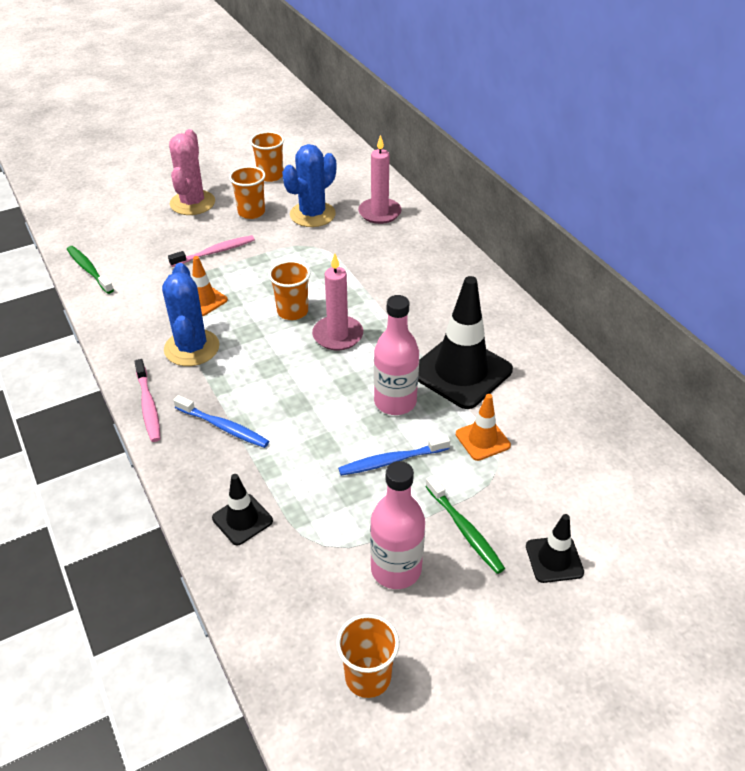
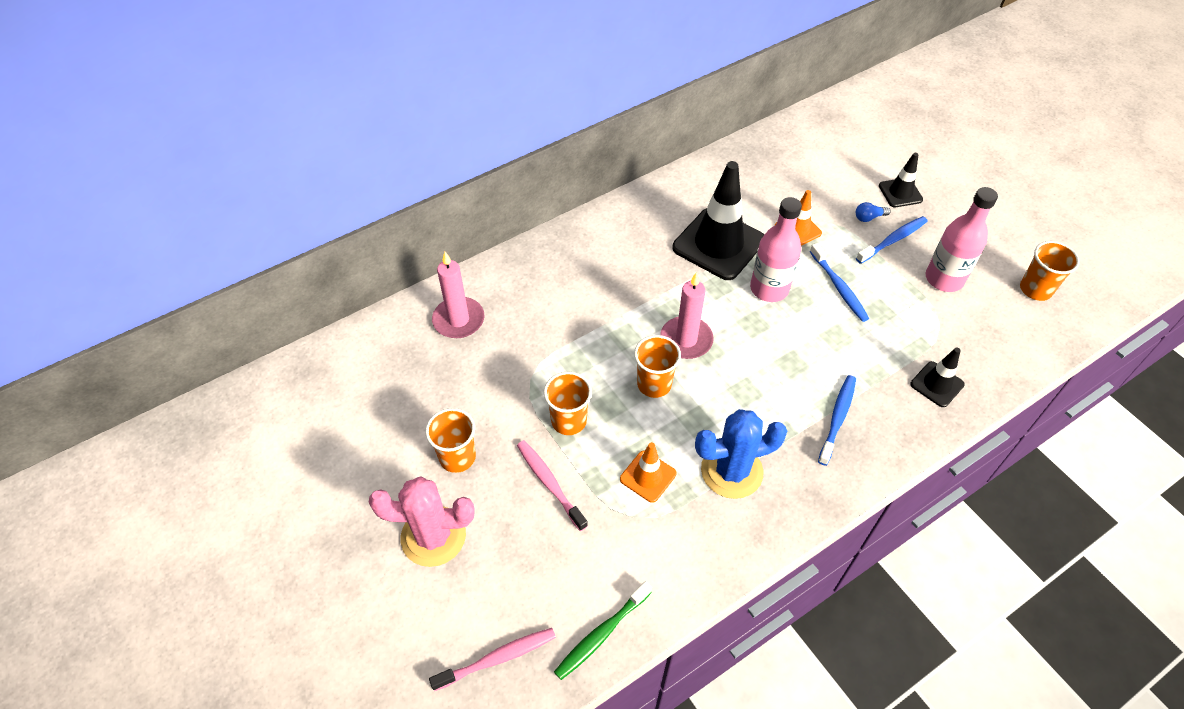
camera: 95 degrees left, 10 degrees up
(148, 406) = (828, 493): pink toothbrush -> pink toothbrush (497, 658)
(270, 176) = (365, 449): orange cup -> orange cup (569, 421)
(312, 214) = (462, 387): blue cactus -> none
(465, 530) = (893, 240): green toothbrush -> blue toothbrush
(505, 513) = (869, 217): none -> blue light bulb

